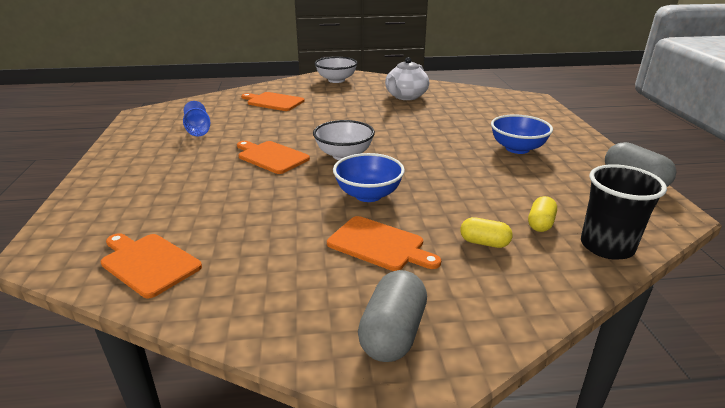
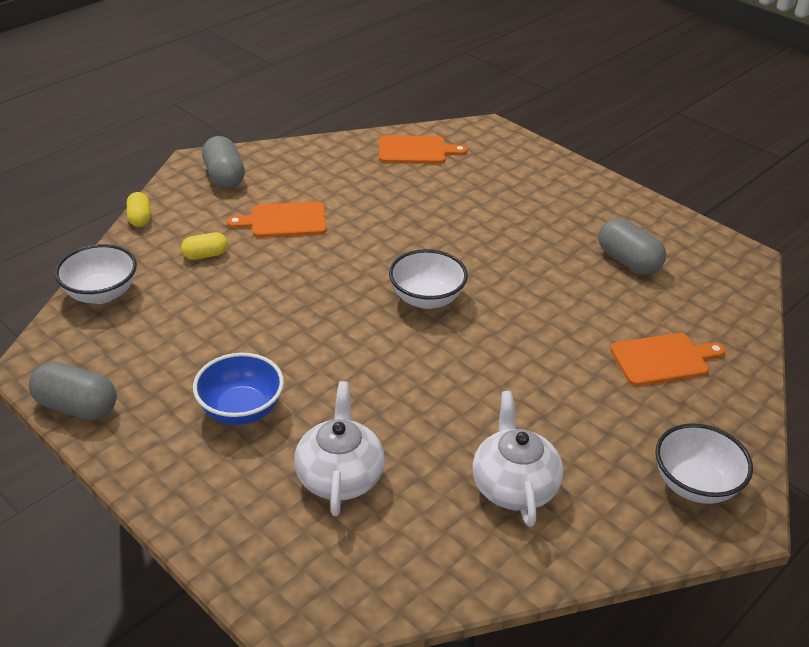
camera: 140 degrees right, 10 degrees up
(198, 131) = (628, 261): blue goblet -> grey capsule
(271, 157) = (492, 262): orange cutting board -> none
(368, 195) = (342, 260): blue bowl -> none
(481, 117) = (340, 476): none -> white teapot
(540, 223) = (166, 294): yellow capsule -> yellow capsule (140, 218)
(606, 246) = (101, 294): black cup -> white bowl

